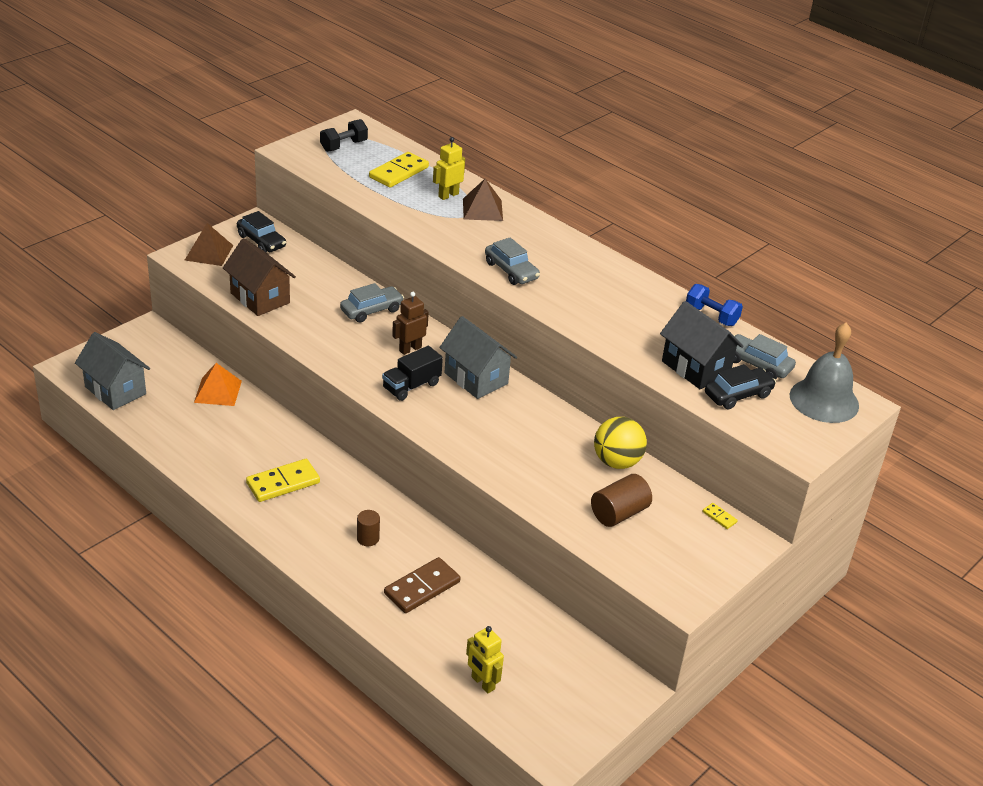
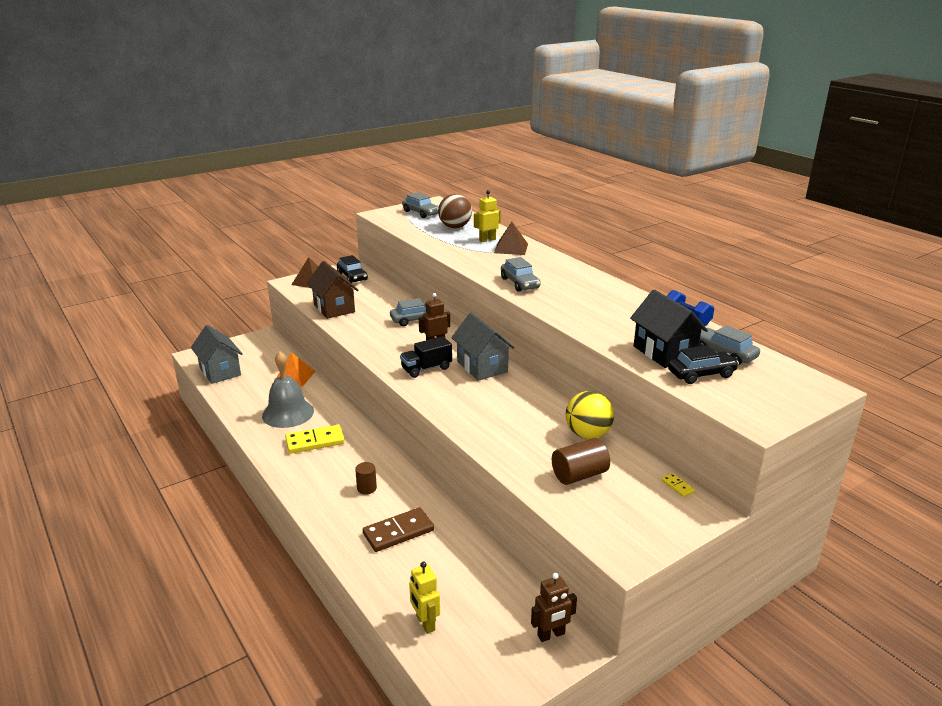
camera: 15 degrees right, 10 degrees down
(344, 146) = (421, 213): black dumbbell -> grey car
(399, 172) = (455, 227): yellow domino -> brown ball
(609, 680) = (551, 635): none -> brown robot
(824, 400) = (787, 383): grey bell -> grey bell (288, 413)

